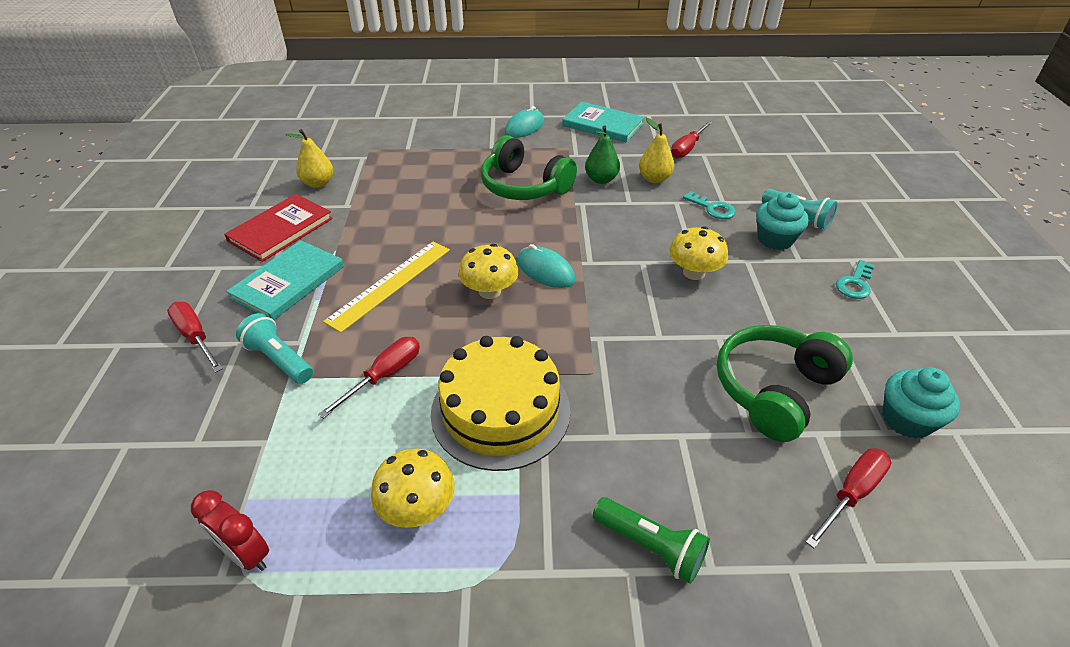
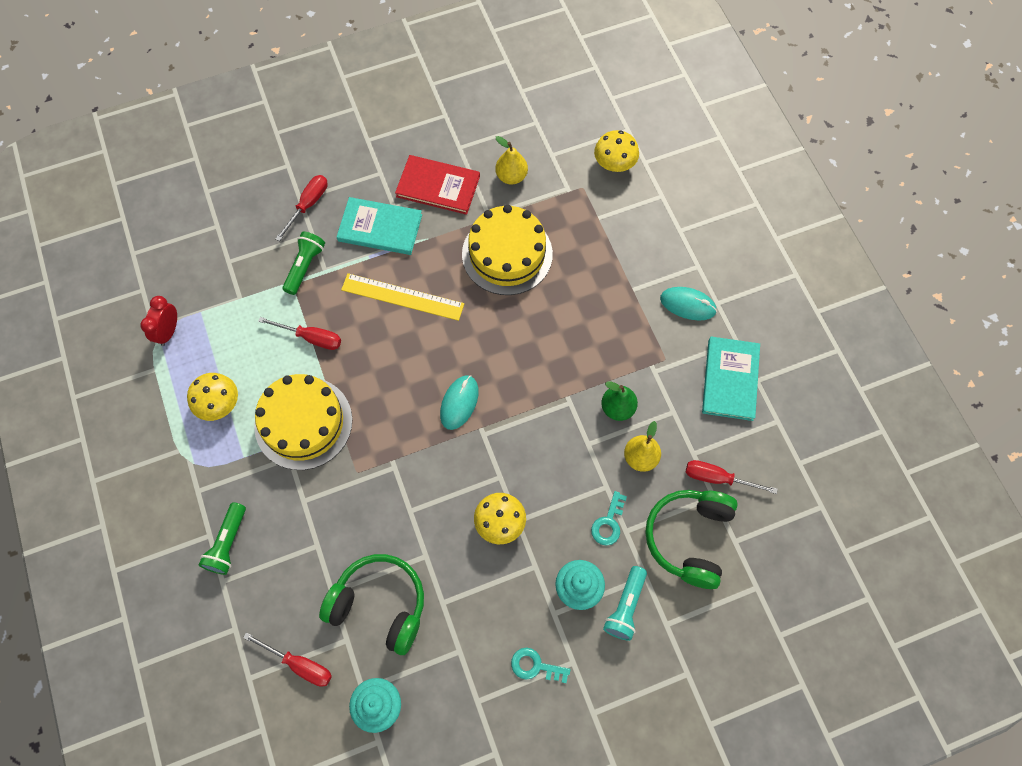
camera: 70 degrees right, 25 degrees up
(279, 359) = (305, 266): turquoise flashlight -> green flashlight
(400, 204) = (507, 254): none -> yellow cake
(489, 291) = (419, 370): yellow mushroom -> yellow mushroom (614, 163)
(524, 186) = (576, 343): green headphones -> green headphones (689, 538)

